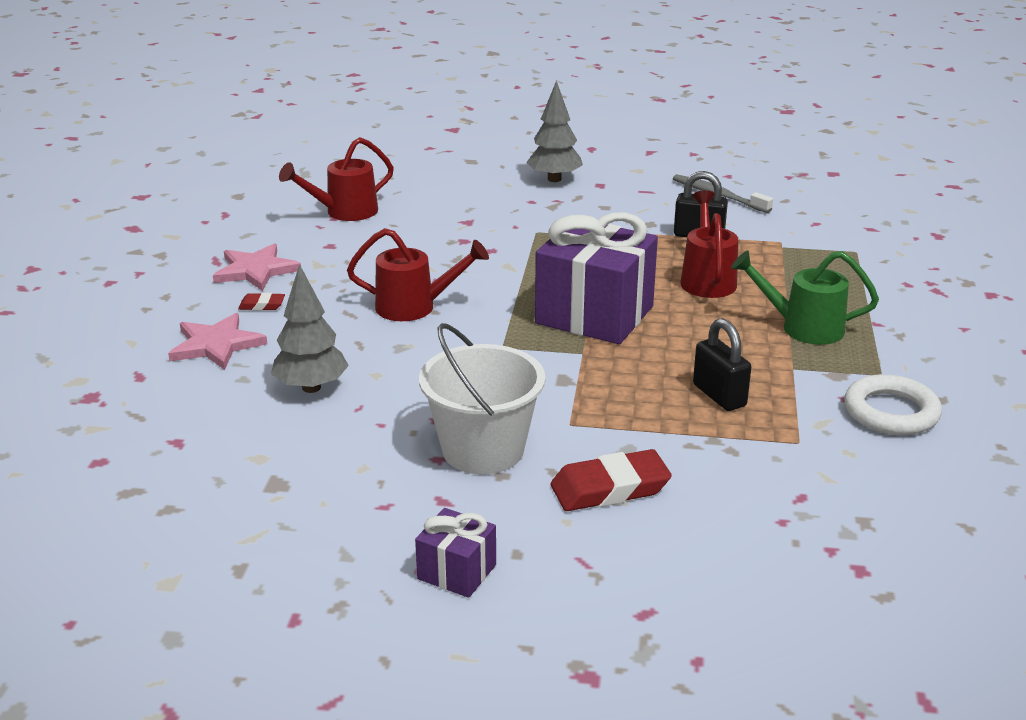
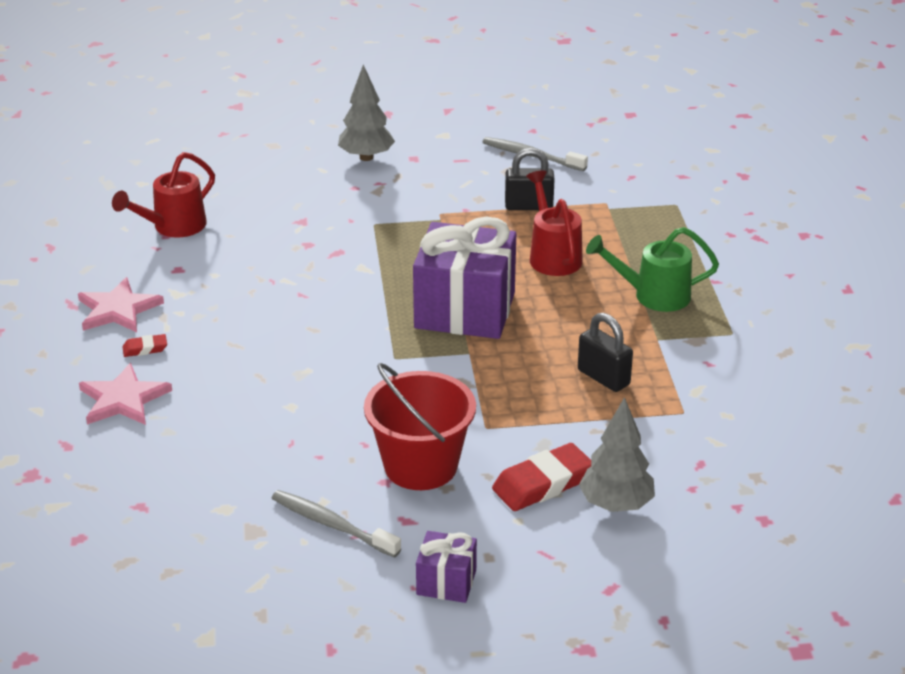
camera: 15 degrees left, 5 degrees up
(311, 387) = (237, 430): grey tree -> grey tree (616, 505)
(361, 492) = (332, 525): none -> grey toothbrush
(414, 307) = (294, 328): red watering can -> none
(483, 450) = (420, 466): white bucket -> red bucket
(891, 412) = (750, 370): white ring -> none

